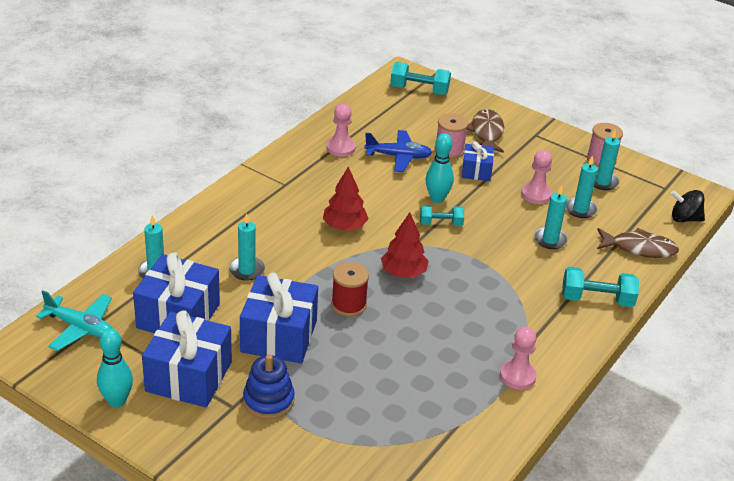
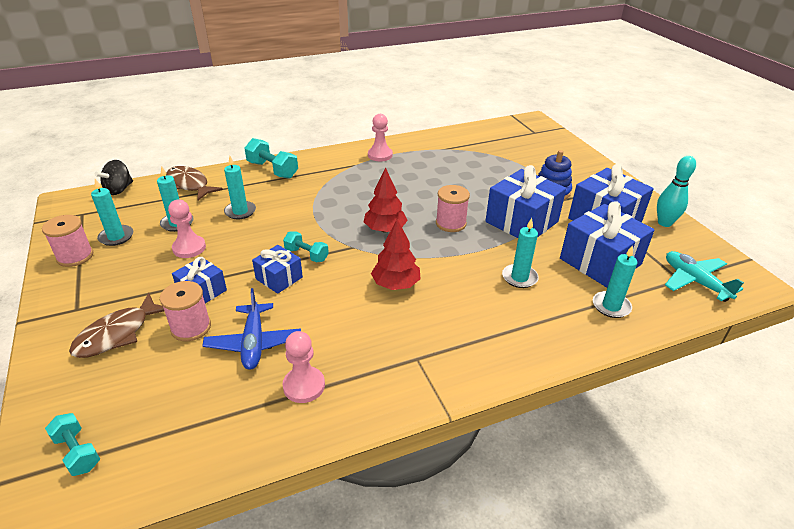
camera: 145 degrees left, 0 degrees up
(349, 304) = (450, 223): red spool -> pink spool
(398, 156) = (254, 343): blue plane -> blue plane turned 135 degrees counterclockwise
(419, 90) = (77, 452): turquoise dumbbell -> turquoise dumbbell, size x0.64
(437, 198) = (279, 278): turquoise bowling pin -> blue gift
(684, 219) = (119, 190): black spinning top -> black spinning top turned 75 degrees clockwise

